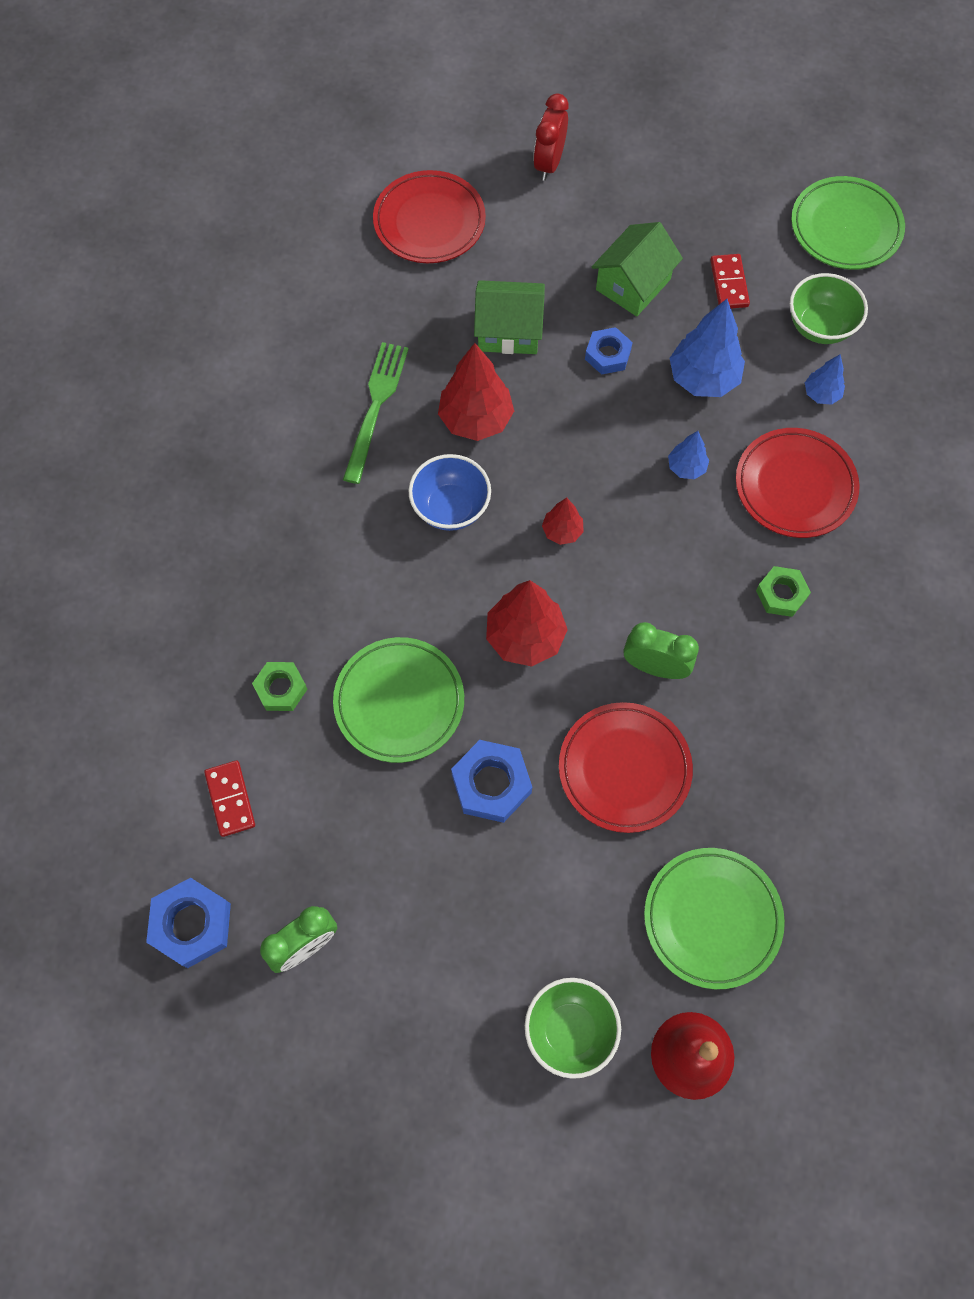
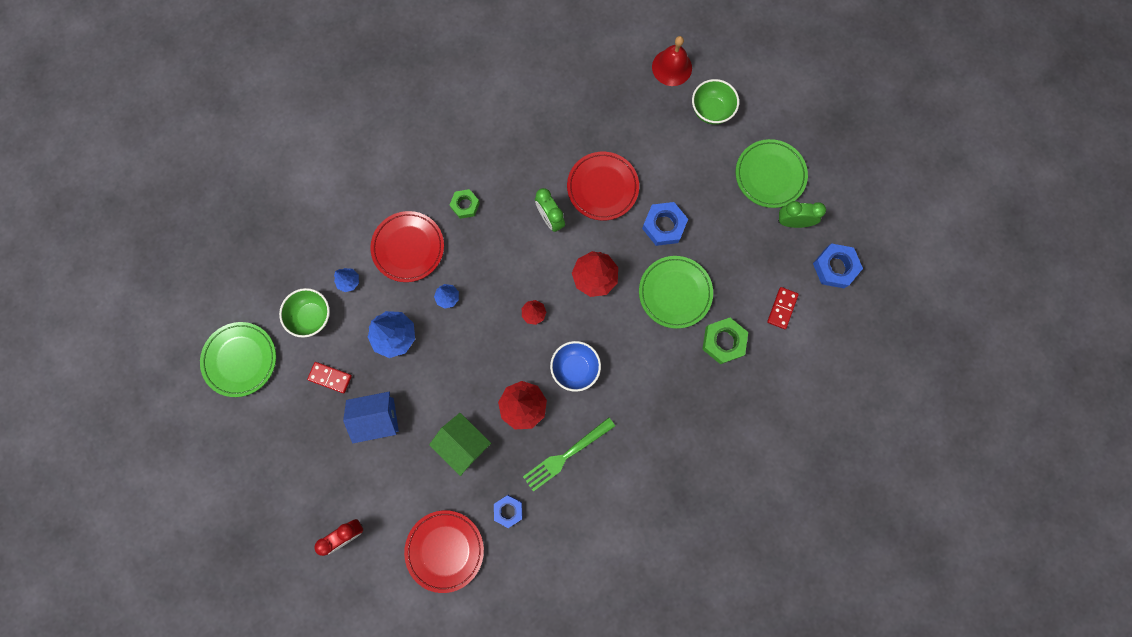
camera: 140 degrees left, 10 degrees up
(281, 688) = (723, 341): green nut -> green nut, size x1.51
(607, 355) = (427, 388): blue nut -> blue nut (508, 510)
(633, 284) = (377, 418): green house -> blue house
(712, 918) = (620, 105): green plate -> green plate (770, 175)
(729, 283) = (330, 377): red domino -> red domino turned 75 degrees clockwise

